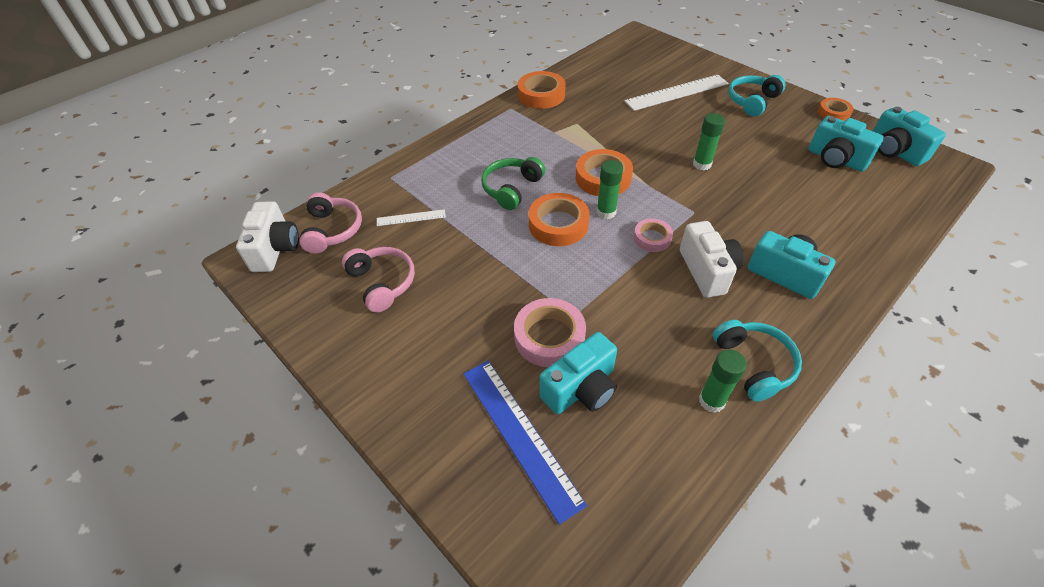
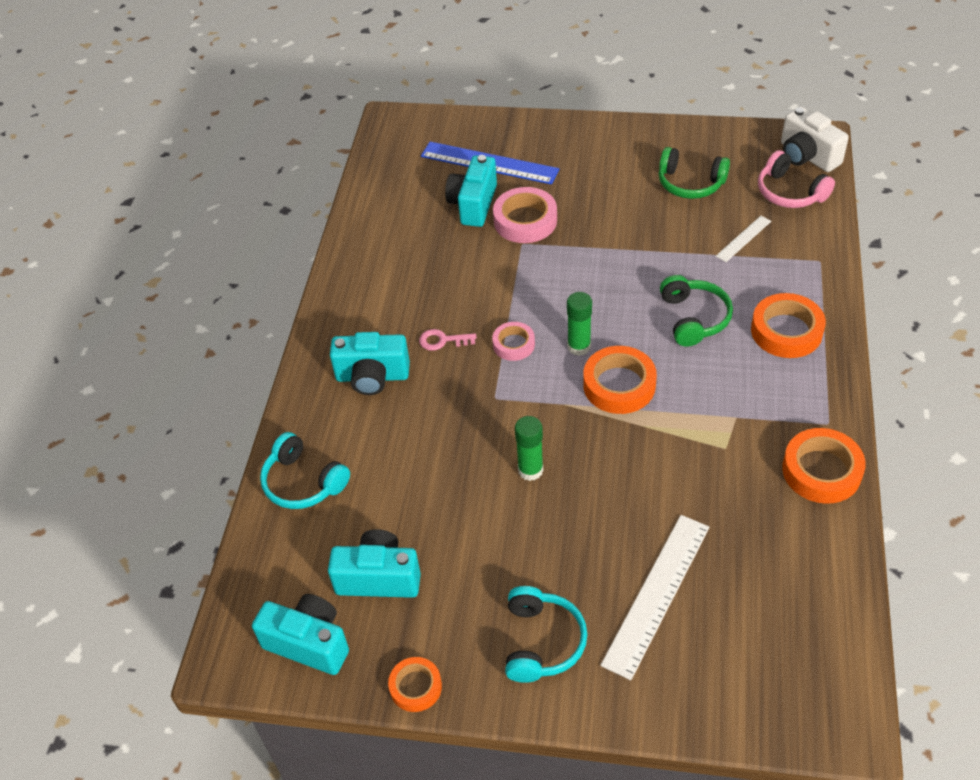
camera: 145 degrees right, 0 degrees up
(382, 283) = (690, 183): pink headphones -> green headphones
(558, 224) = (610, 308): orange tape -> orange tape (786, 331)
(707, 271) = (442, 340): white camera -> pink key
(711, 401) = (380, 246): green glue stick -> none
(754, 364) = (362, 286): turquoise headphones -> turquoise headphones (303, 482)

